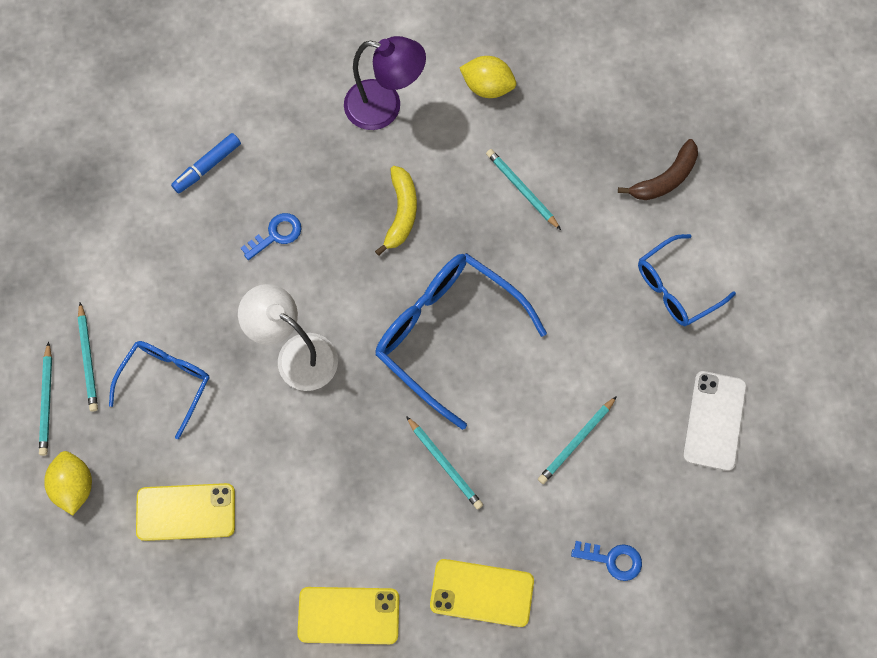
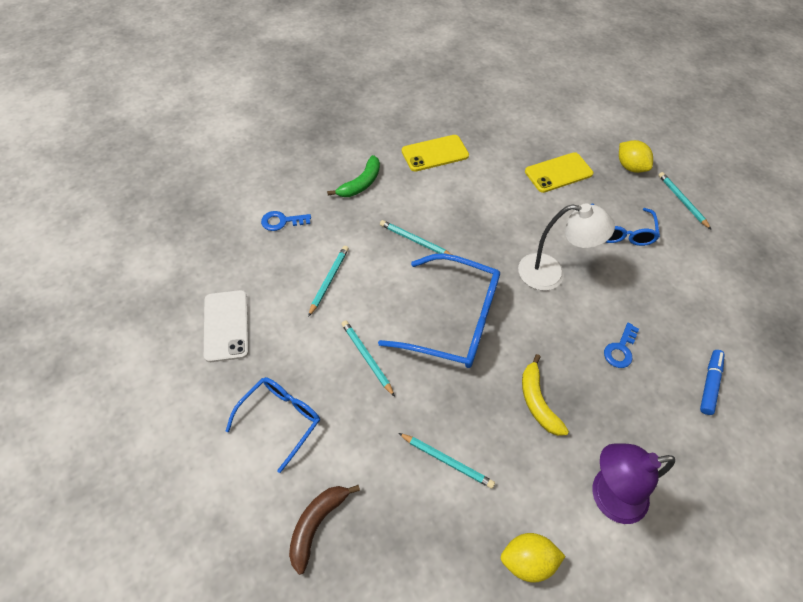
camera: 155 degrees right, 15 degrees down
(88, 359) = (678, 230): turquoise pencil -> turquoise pencil (367, 357)
(482, 592) = (361, 183): yellow phone -> green banana

